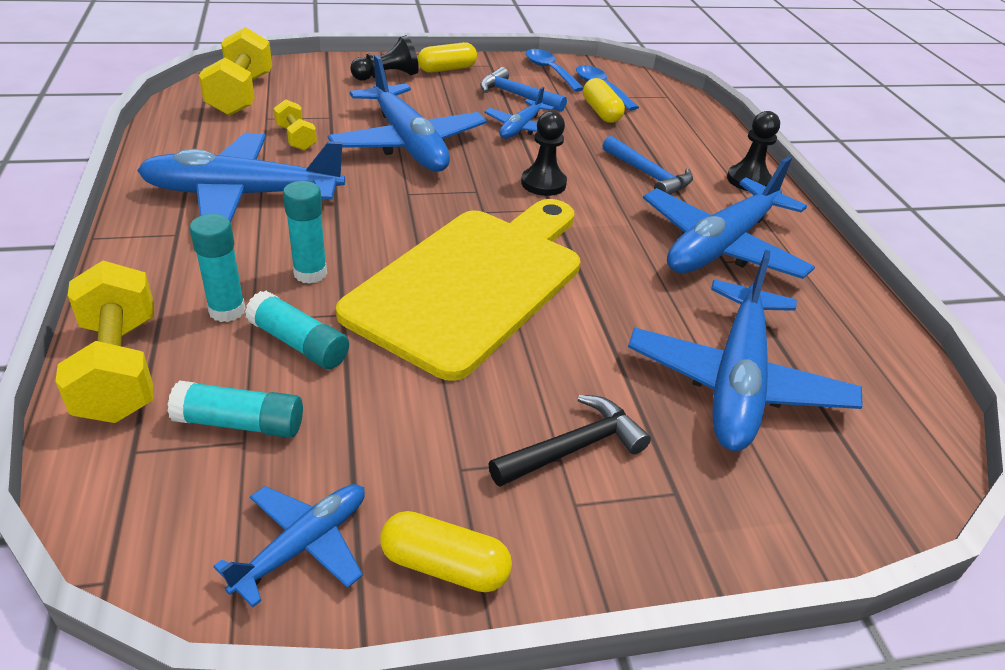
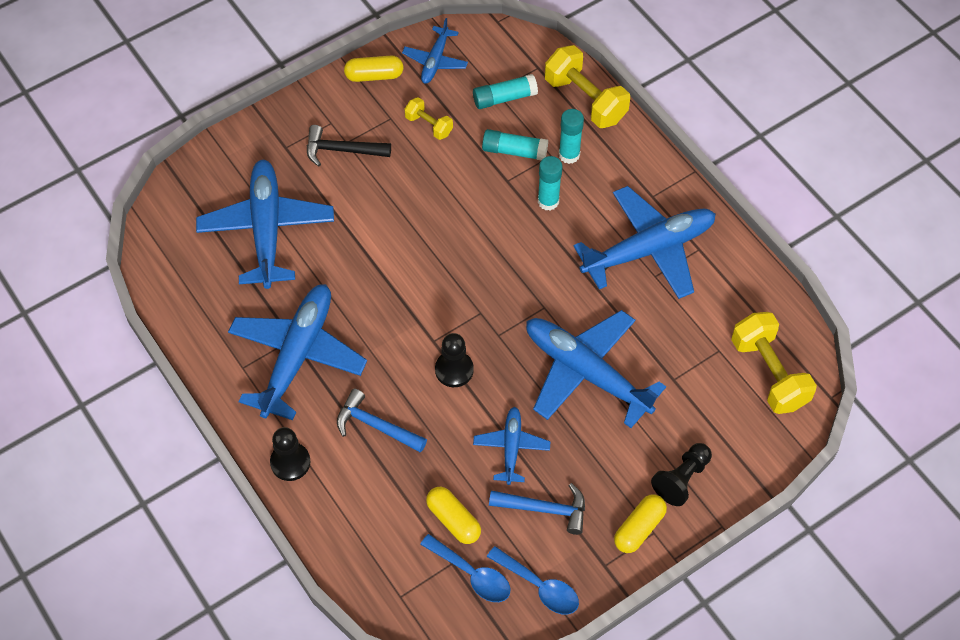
camera: 160 degrees right, 20 degrees up
(296, 138) = (672, 334): yellow dumbbell -> yellow dumbbell (429, 125)
(473, 283) = (449, 238): yellow cutting board -> none
(573, 448) = (342, 150): black hammer -> black hammer turned 60 degrees clockwise

